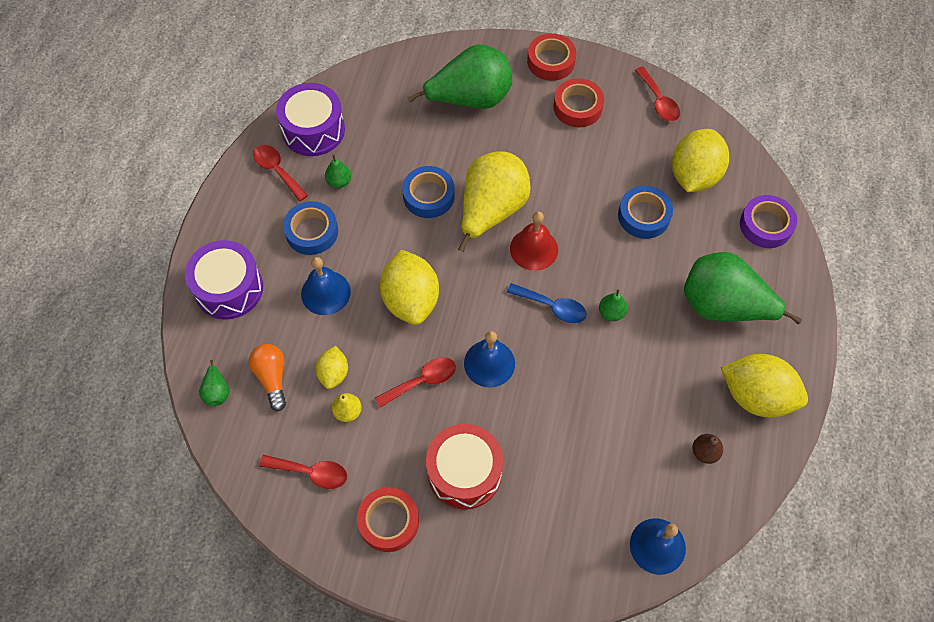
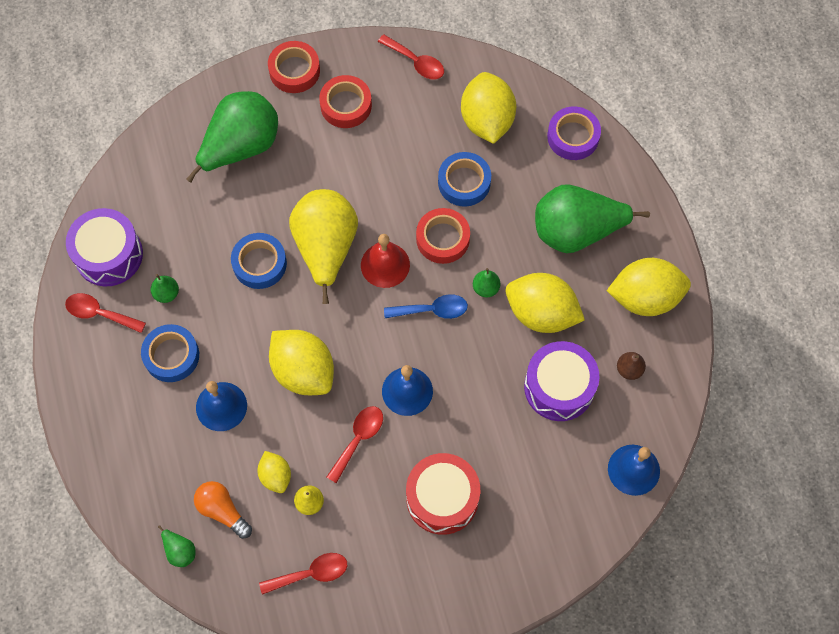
camera: 30 degrees left, 5 degrees up
(229, 288) = (128, 451): purple drum -> purple drum (559, 387)
(388, 521) = (403, 576): red tape -> red tape (442, 239)
(649, 360) = (541, 313): none -> yellow lemon

